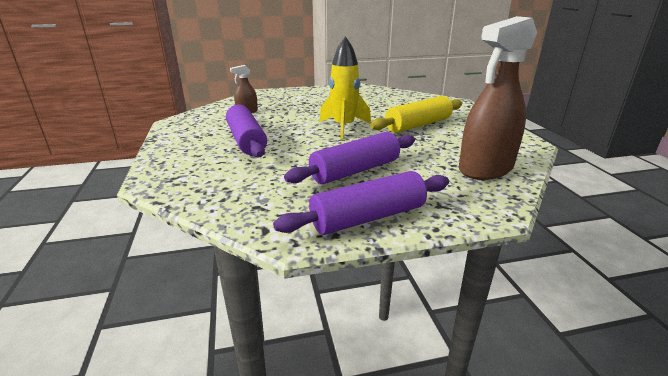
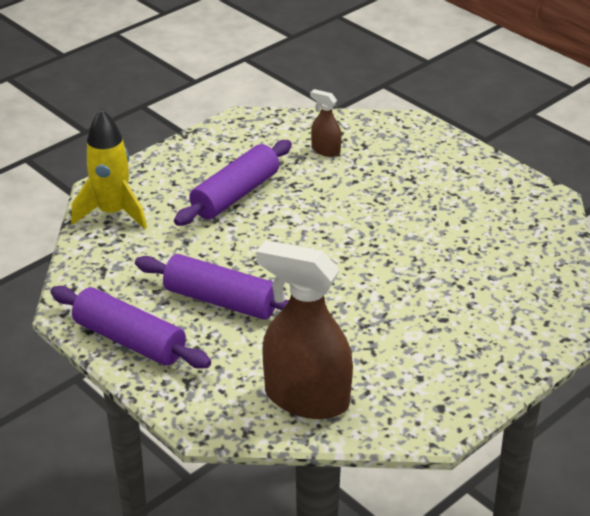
camera: 60 degrees right, 10 degrees up
(344, 127) = (343, 248): yellow rocket -> yellow rocket (113, 213)
(418, 125) = (414, 308): yellow rolling pin -> none

